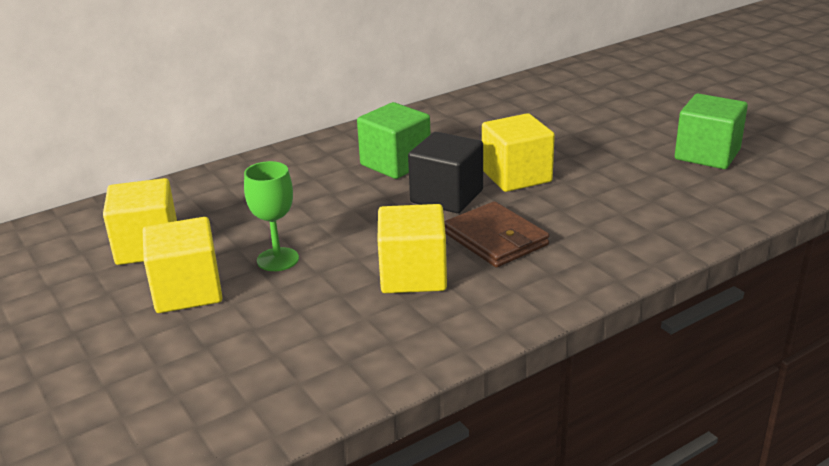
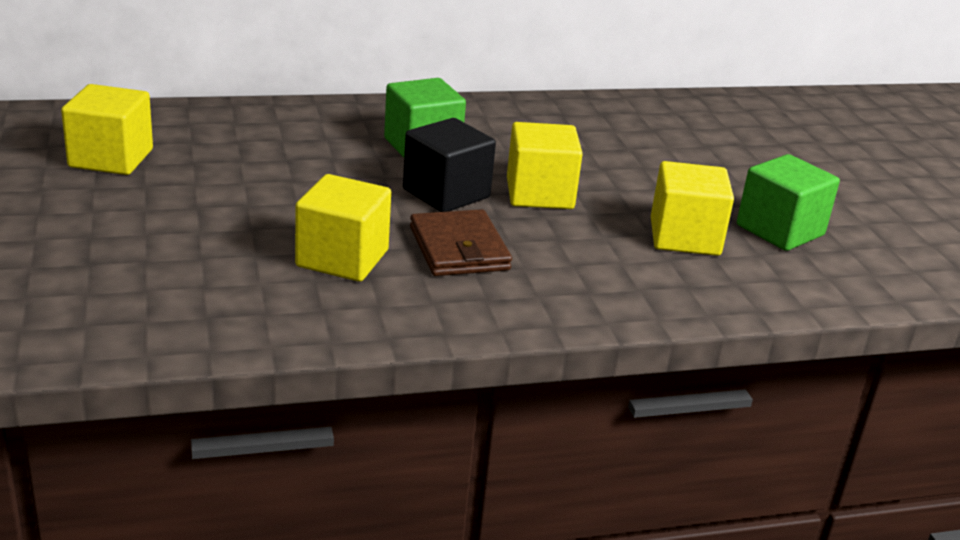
camera: 15 degrees right, 0 degrees up
(187, 291) = (113, 209): yellow cube -> yellow cube (684, 237)
(278, 259) = (222, 205): green goblet -> none

